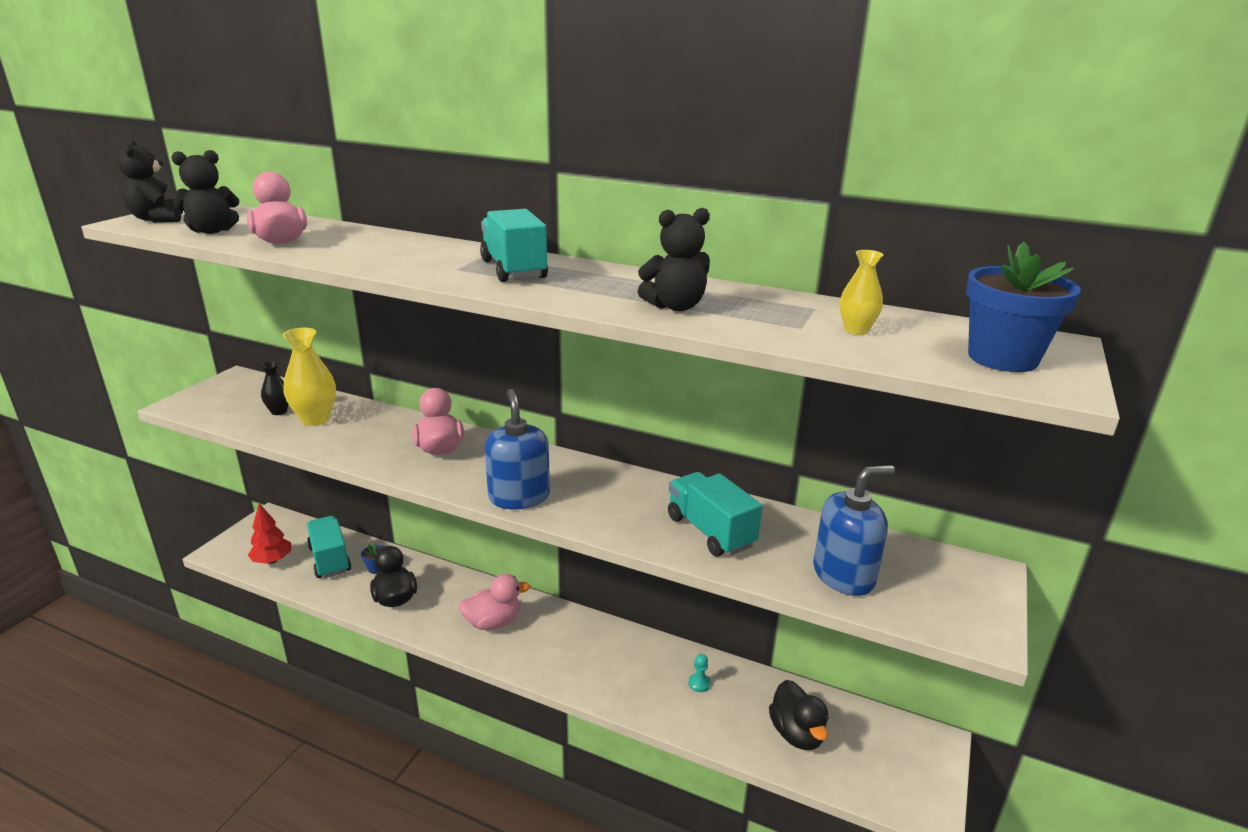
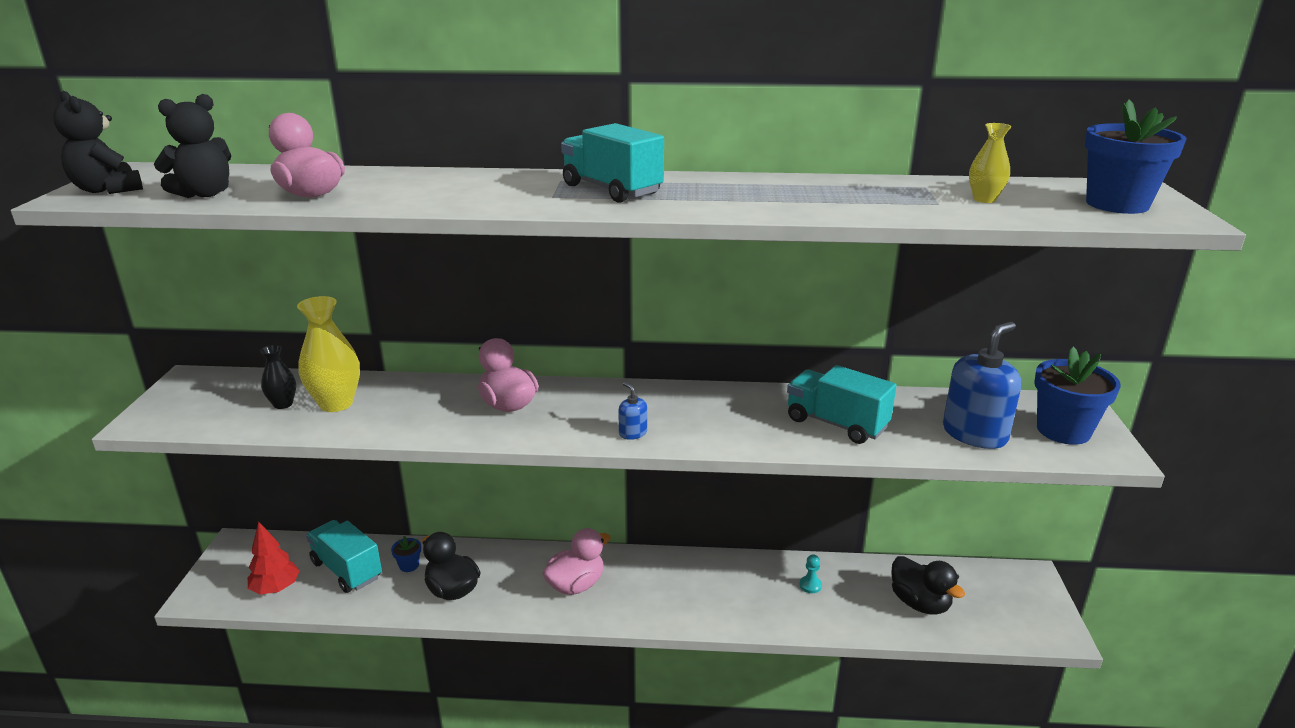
camera: 20 degrees left, 0 degrees up
(519, 497) = (633, 433): blue soap dispenser -> blue soap dispenser, size x0.46
(675, 306) = (811, 201): black teddy bear -> none
(946, 595) = (1063, 430): none -> blue flower pot

